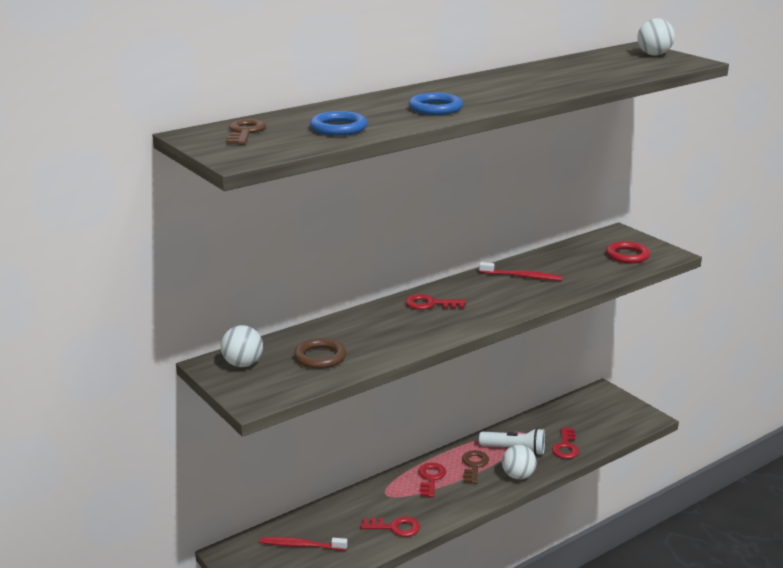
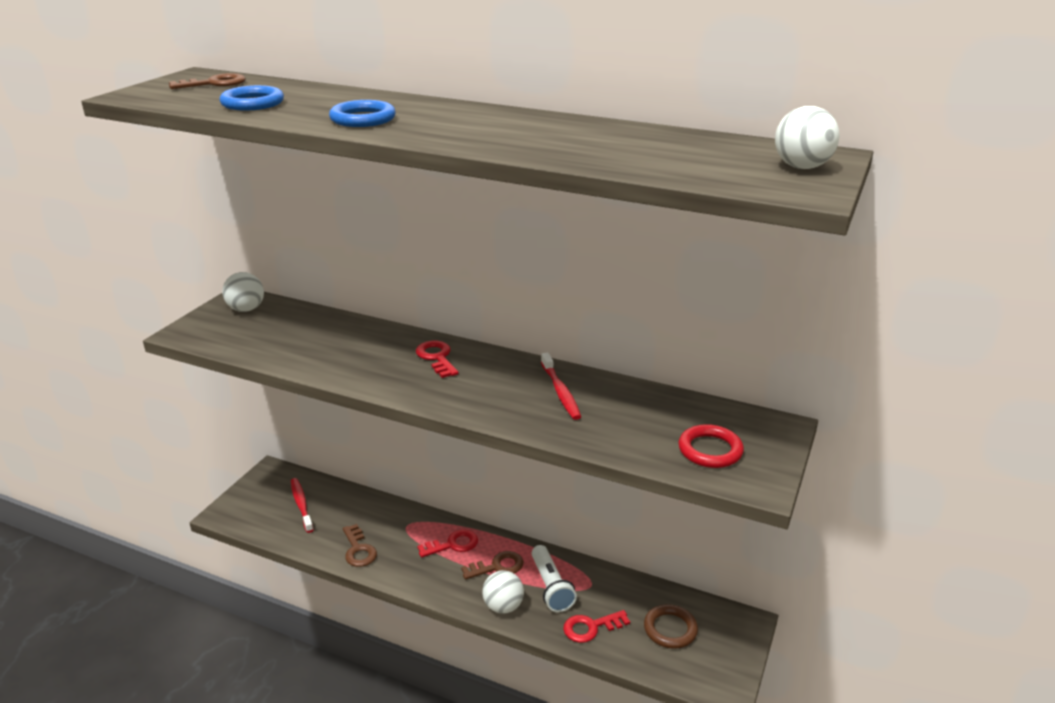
camera: 60 degrees right, 5 degrees up
(320, 357) = (280, 337): brown ring -> brown ring (670, 629)
(395, 527) = (358, 550): red key -> brown key

